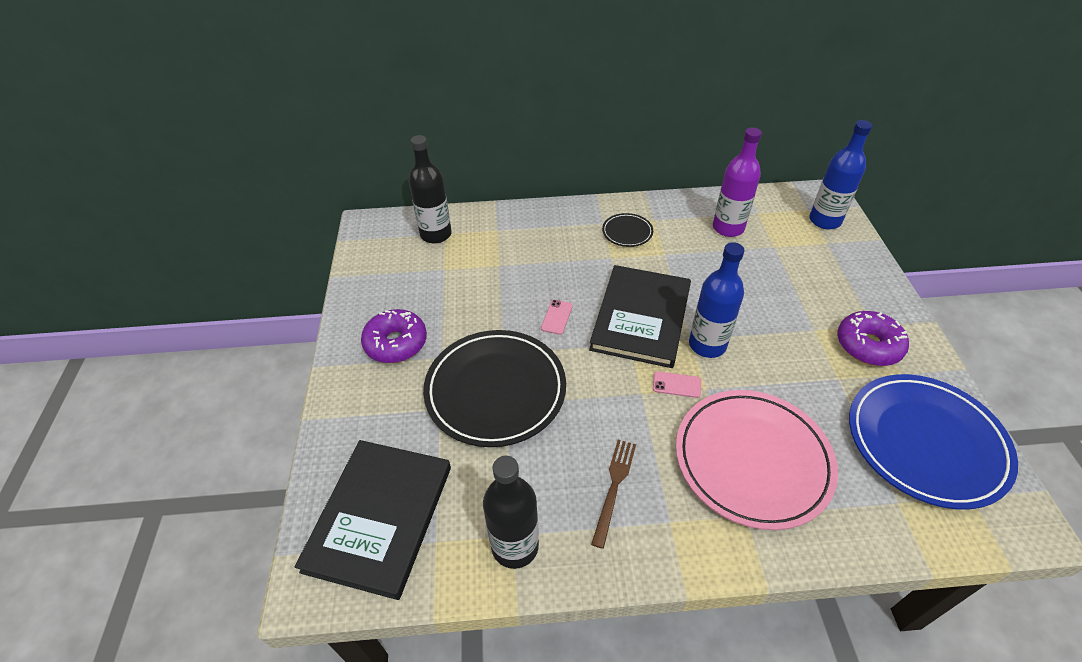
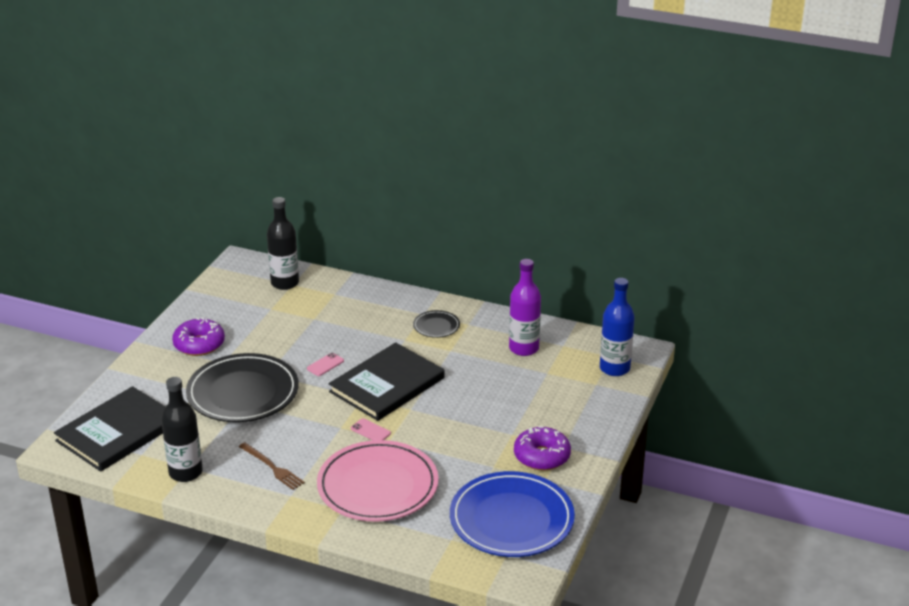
camera: 25 degrees right, 15 degrees down
(614, 487) = (272, 467): brown fork -> brown fork turned 90 degrees clockwise
(707, 345) = (418, 416): blue bottle -> none

